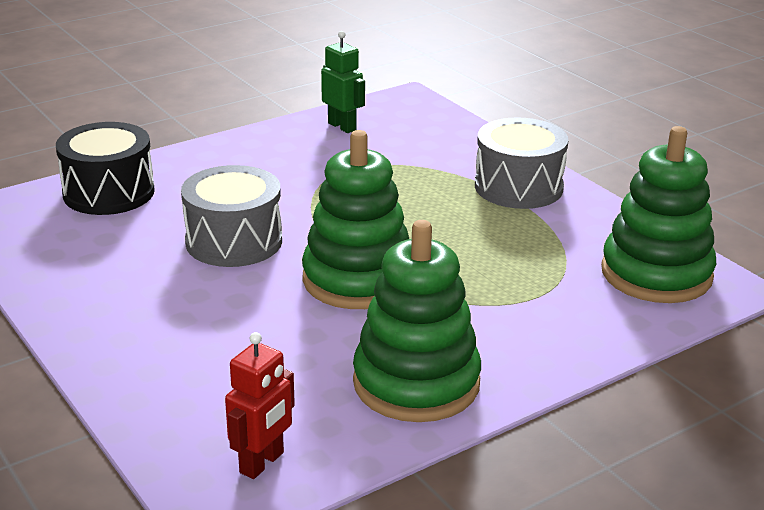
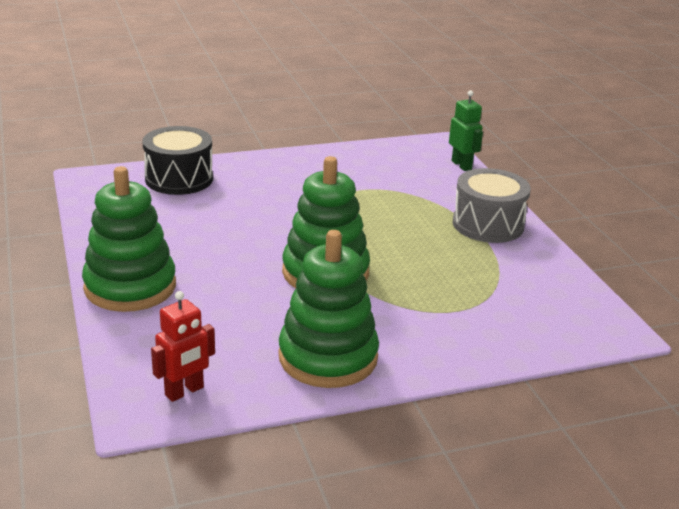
camera: 15 degrees right, 0 degrees up
(234, 241) = (249, 228): grey drum -> none
(342, 126) = (374, 157): green robot -> green robot (461, 165)
(656, 274) = (564, 311): green stacking toy -> green stacking toy (130, 287)

